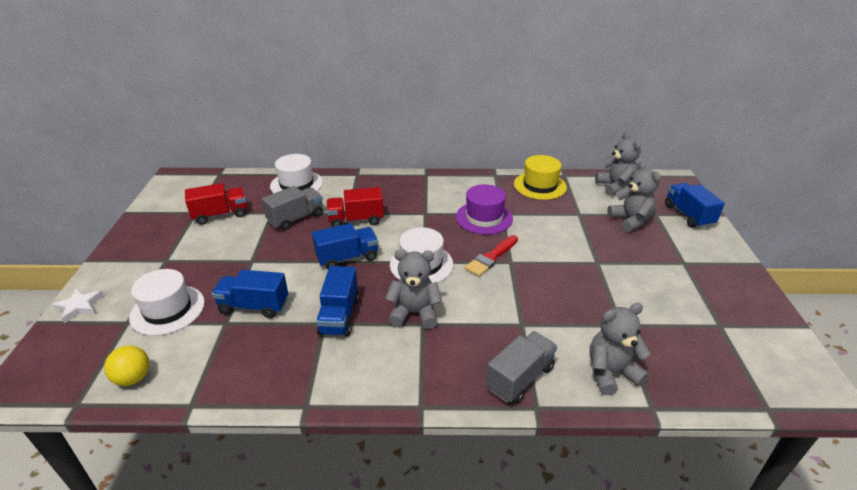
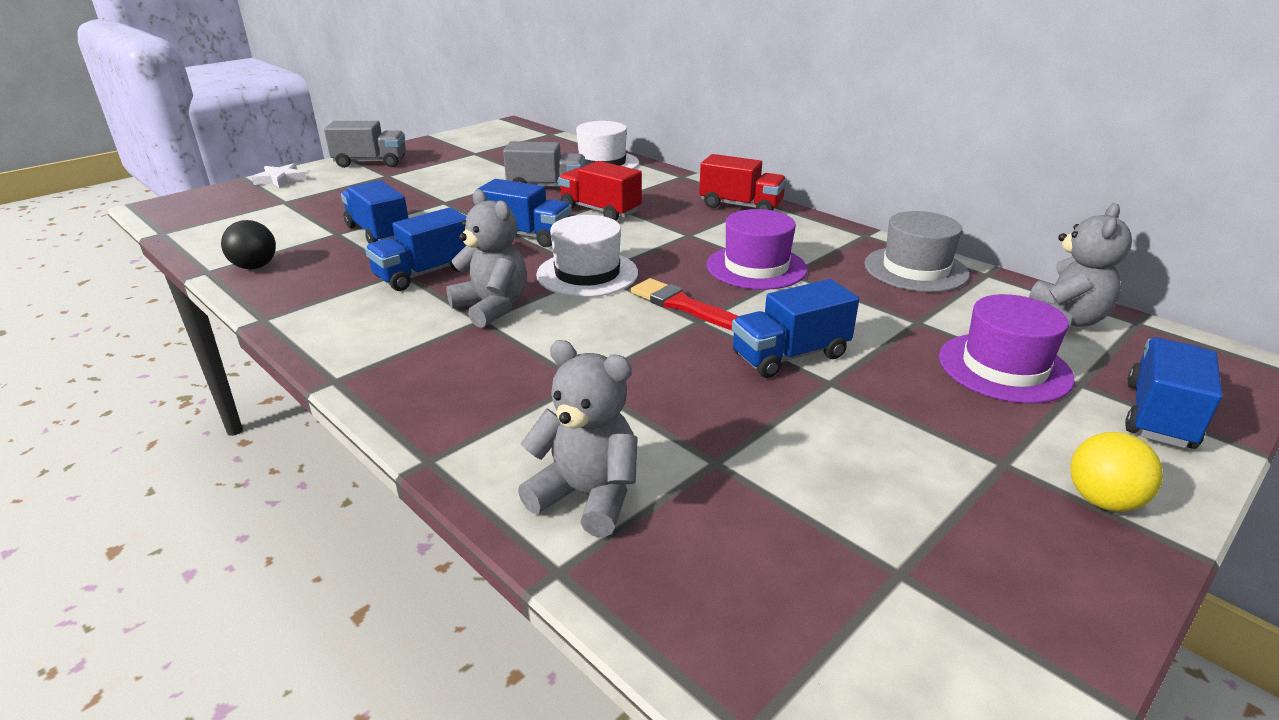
camera: 45 degrees right, 5 degrees down
(133, 378) = (217, 236): yellow ball -> yellow ball (1102, 501)
(167, 310) = (321, 206): white hat -> none
(220, 215) = (489, 161): red truck -> red truck (740, 206)
(220, 380) = (255, 267): none -> black ball
(491, 257) = (682, 305): red brush -> red brush turned 45 degrees clockwise
(520, 378) = (471, 424): grey truck -> grey truck (370, 163)
(540, 186) = (915, 269): yellow hat -> grey hat
(567, 258) = (790, 355): none -> blue truck
(630, 220) = (1004, 367): grey teddy bear -> purple hat

